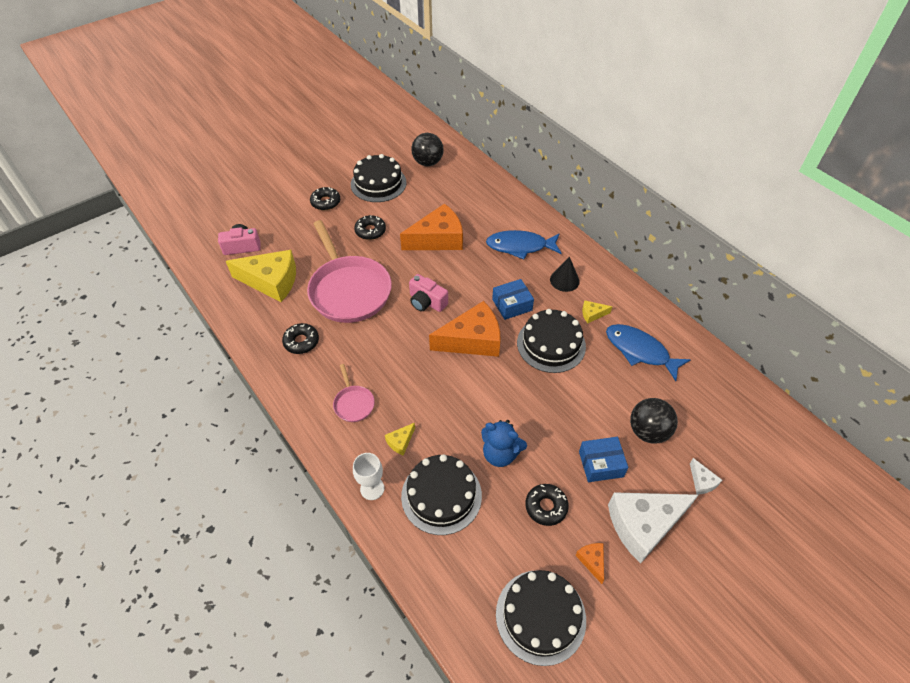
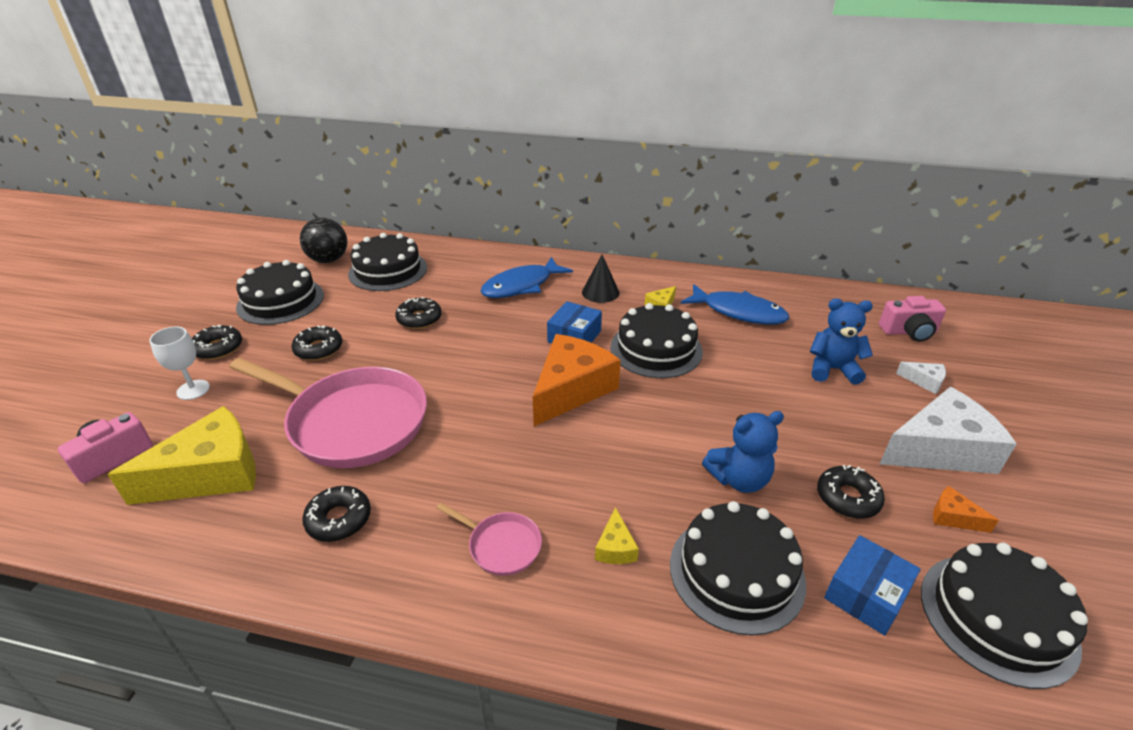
camera: 40 degrees left, 15 degrees down
(372, 488) = (646, 633): white goblet -> white goblet (193, 390)
(426, 302) = (474, 382): pink camera -> pink camera (909, 332)
(438, 239) = (419, 319): orange cheese -> black donut
(453, 189) = (388, 270): none -> black cake
(601, 464) = (836, 422): blue box -> blue box (866, 594)
(640, 351) = (738, 312): blue fish -> blue fish turned 150 degrees counterclockwise
(643, 525) = (940, 449): white cheese -> white cheese turned 135 degrees counterclockwise
(648, 431) = (832, 369): black ball -> blue teddy bear

